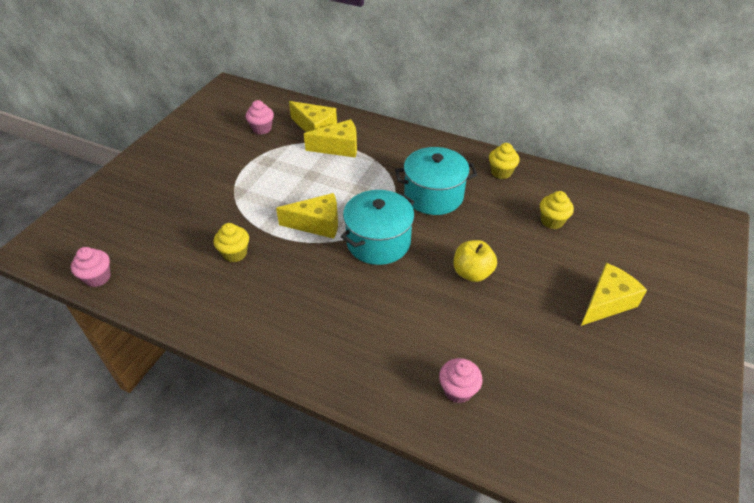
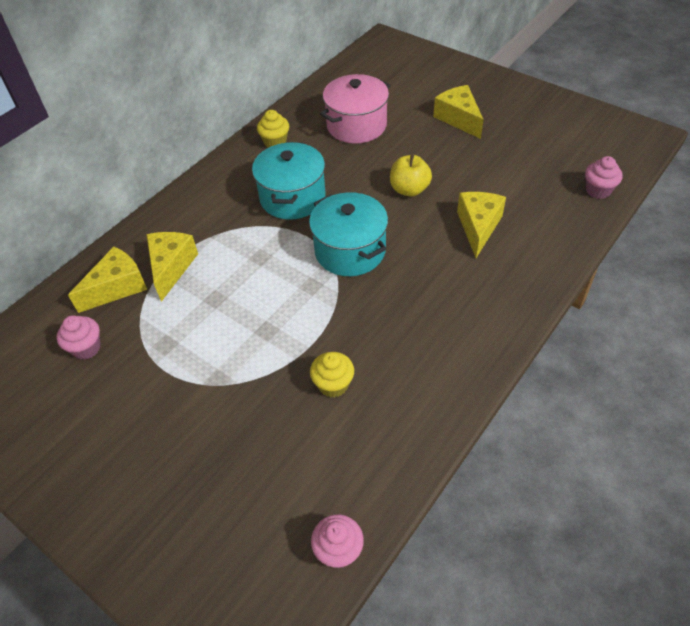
camera: 75 degrees left, 5 degrees up
(317, 224) = (306, 300): yellow cheese -> yellow cheese (478, 227)
(458, 390) = (539, 223): pink cupcake -> pink cupcake (598, 190)
(552, 221) = (356, 125): yellow cupcake -> pink pot

